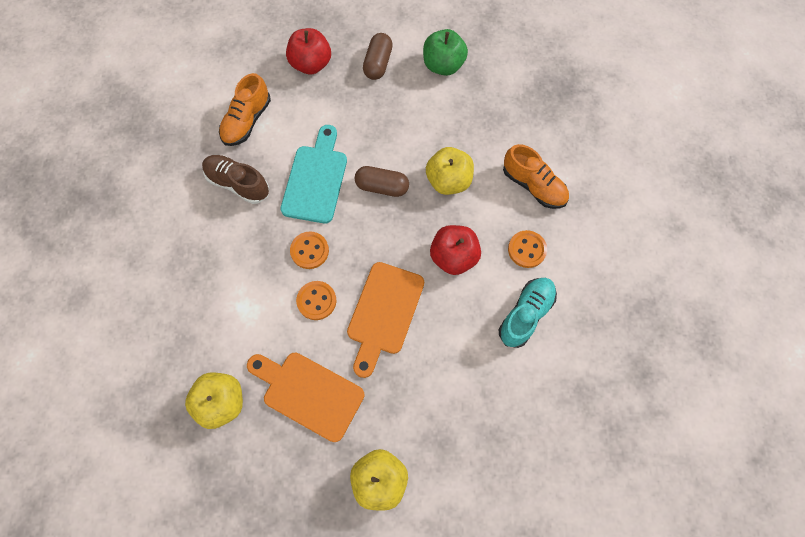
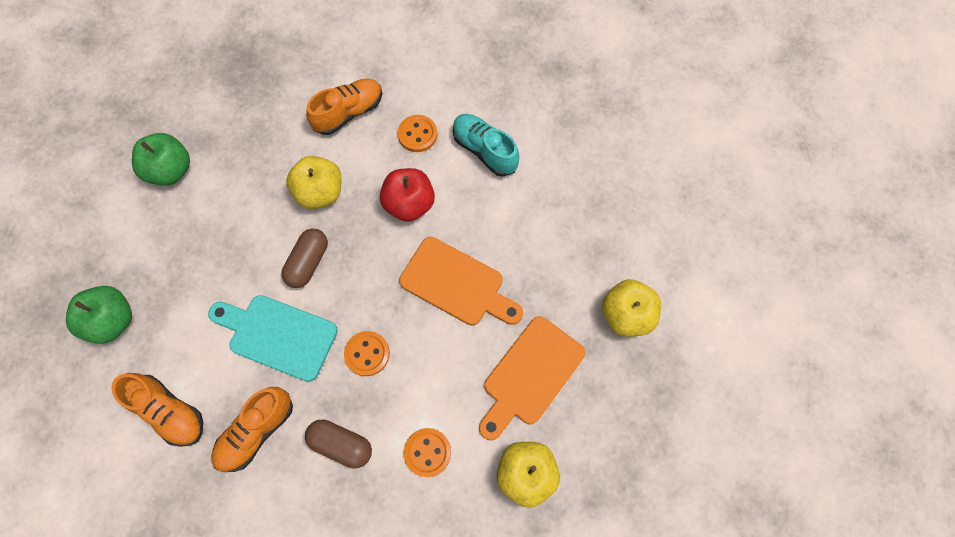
camera: 80 degrees left, 0 degrees up
(238, 184) = (257, 431): brown shoe -> orange shoe
(311, 64) = (113, 321): red apple -> green apple
(316, 301) = (429, 353): orange button -> orange button (427, 452)
(378, 63) = (142, 241): brown capsule -> brown capsule (341, 444)

